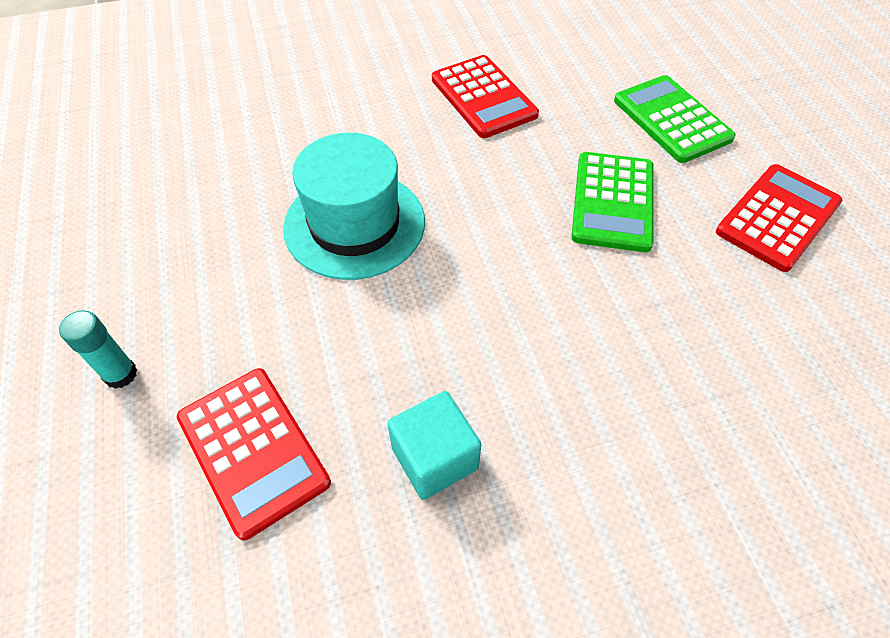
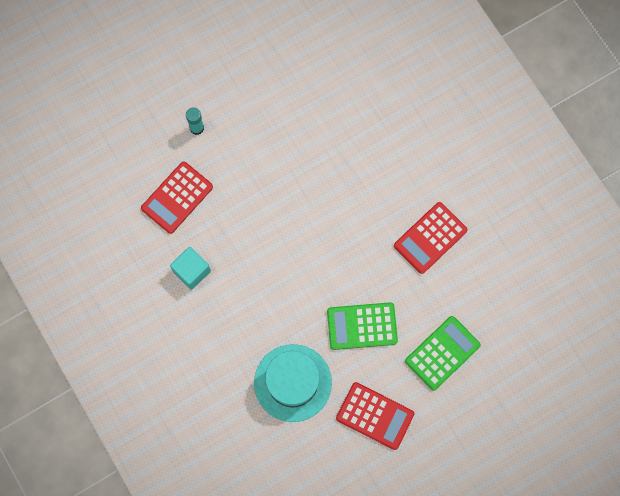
camera: 75 degrees right, 20 degrees up
(354, 224) = (308, 197): turquoise hat -> turquoise hat (292, 383)

